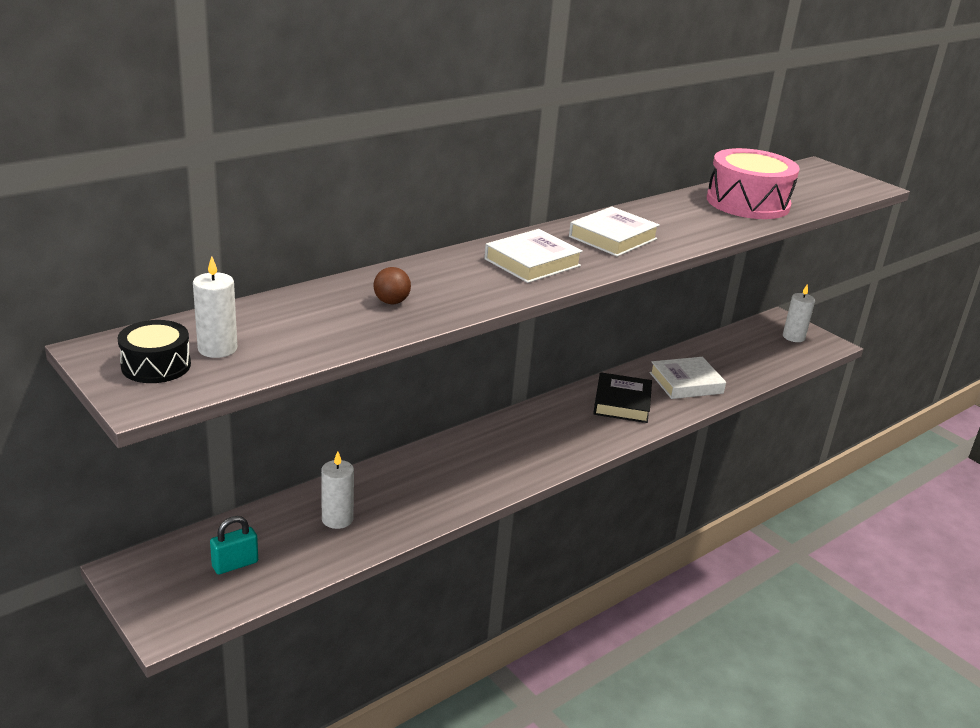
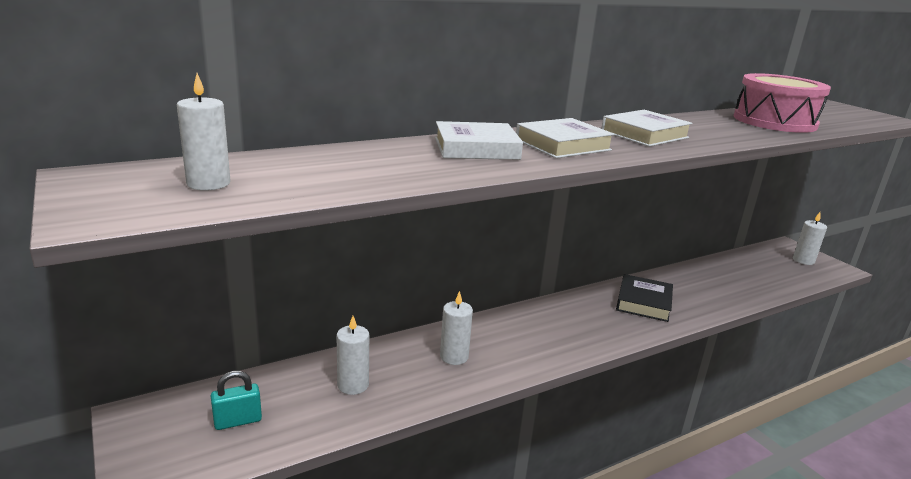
camera: 10 degrees right, 5 degrees down
(156, 365) = (132, 192): black drum -> none
(391, 302) = (411, 162): brown ball -> none
(432, 480) = (454, 356): none -> white candle
(686, 383) = (704, 290): white book -> white book (476, 148)

